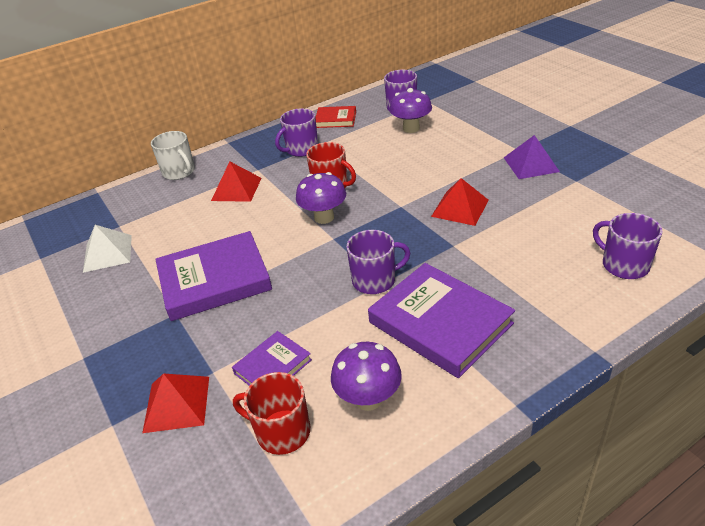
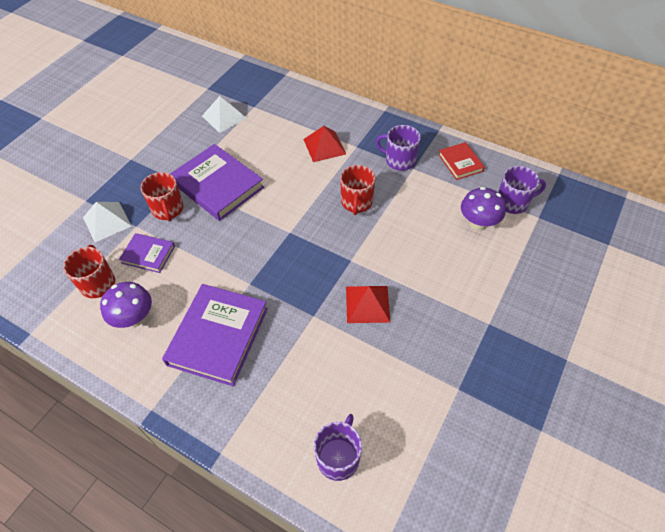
camera: 60 degrees right, 15 degrees up
(177, 404) = (107, 221): red pyramid -> white pyramid
(179, 172) = (330, 103): white mug -> none
(212, 333) = (168, 209): none -> red mug
(324, 217) = (312, 215): purple mushroom -> none
(375, 280) = (251, 278): purple mug -> none
(531, 164) = (467, 341): purple pyramid -> none

